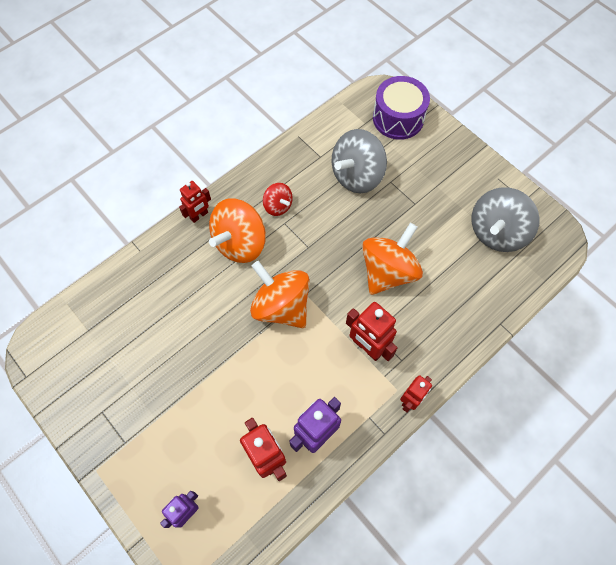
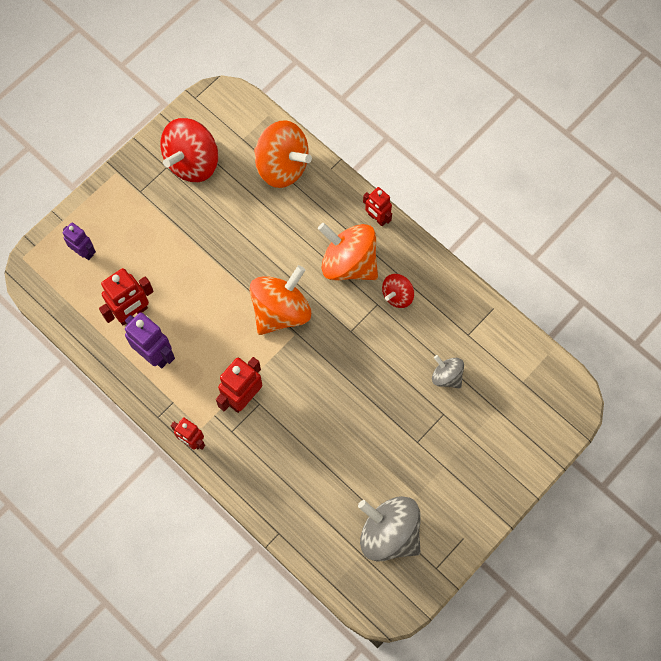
camera: 85 degrees right, 5 degrees up
(102, 383) = (192, 162): none -> red spinning top
(357, 176) = (446, 376): grey spinning top -> grey spinning top, size x0.53
(388, 271) = (329, 415): orange spinning top -> orange spinning top (282, 166)
(398, 118) = (535, 420): purple drum -> none

